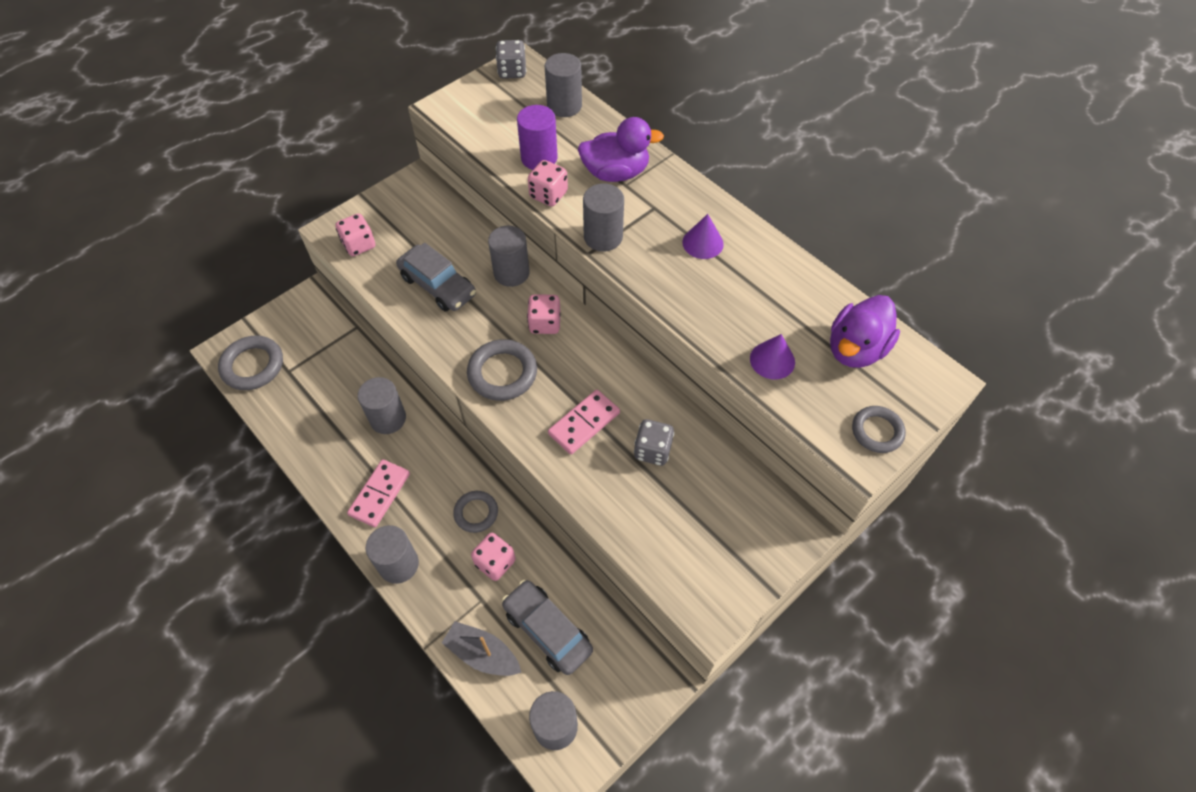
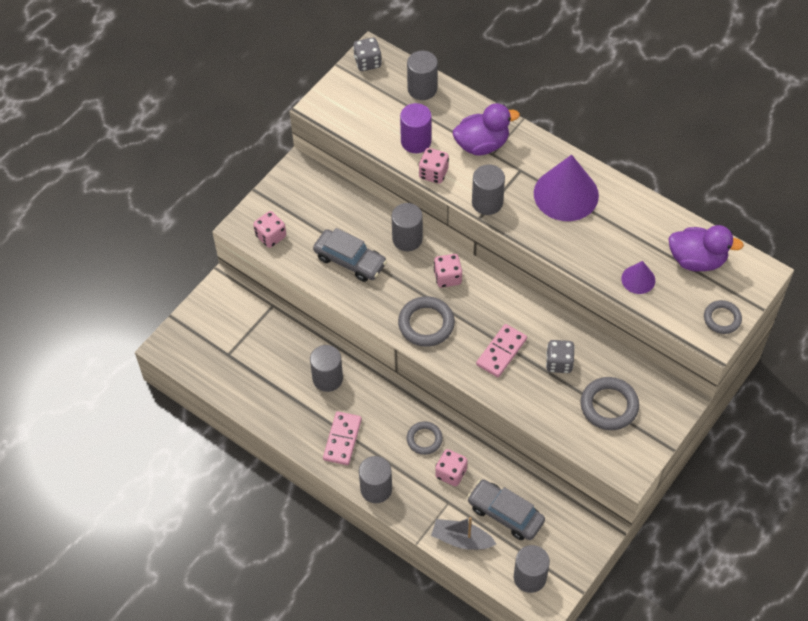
camera: 10 degrees left, 0 degrees up
(253, 366) = (196, 355): grey ring -> grey ring (609, 406)
(703, 243) = (566, 194): purple cone -> purple cone, size x1.99
(855, 349) = (697, 260): purple duck -> purple duck turned 105 degrees counterclockwise

